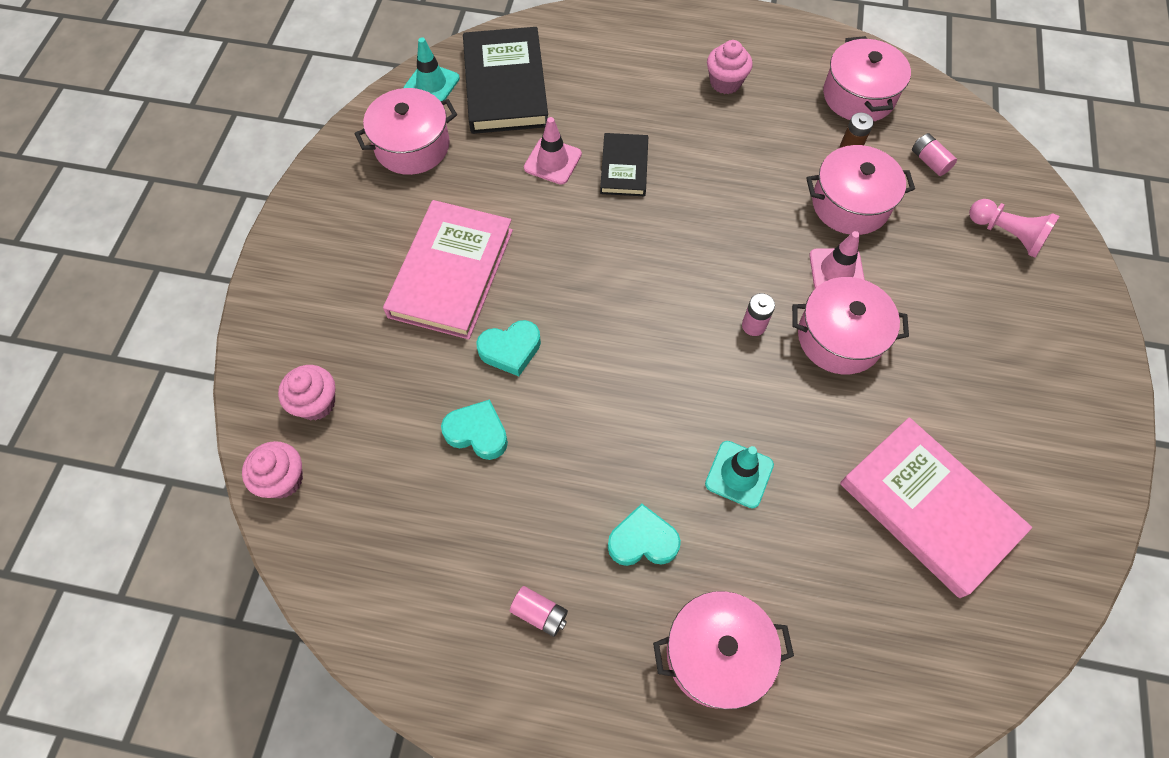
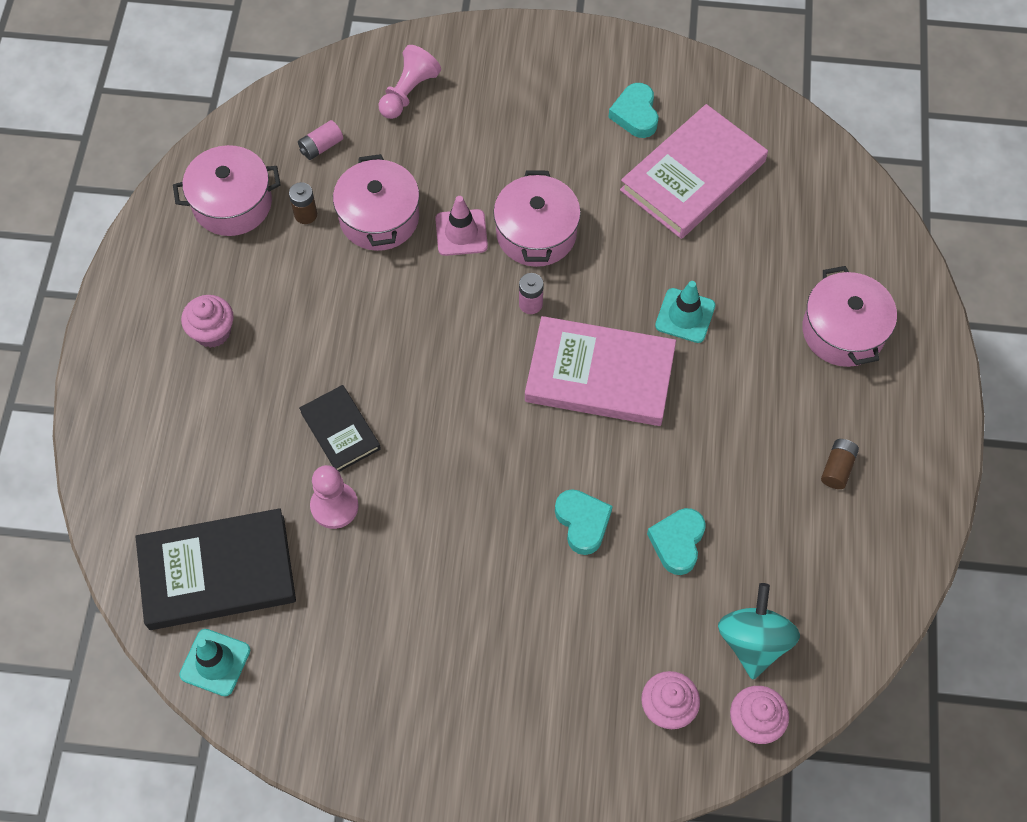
camera: 95 degrees left, 0 degrees up
(362, 491) = (753, 641): none -> turquoise spinning top
(412, 146) = (317, 669): pink pot -> none
(451, 273) = (494, 595): pink book -> pink book (599, 375)
(539, 613) = (837, 468): pink battery -> brown battery
(552, 161) = (334, 506): pink traffic cone -> pink pawn
(624, 167) = (340, 430): black book -> black book turned 60 degrees clockwise
(642, 541) = (759, 390): turquoise heart -> turquoise heart (635, 114)

